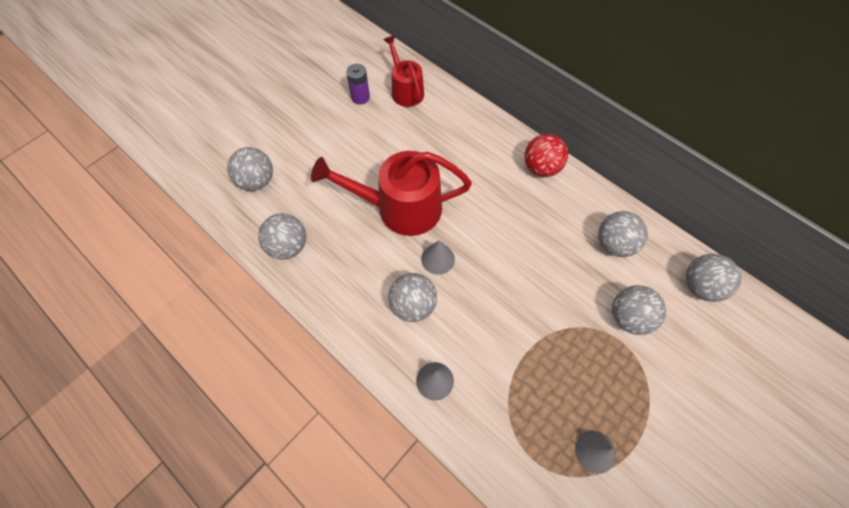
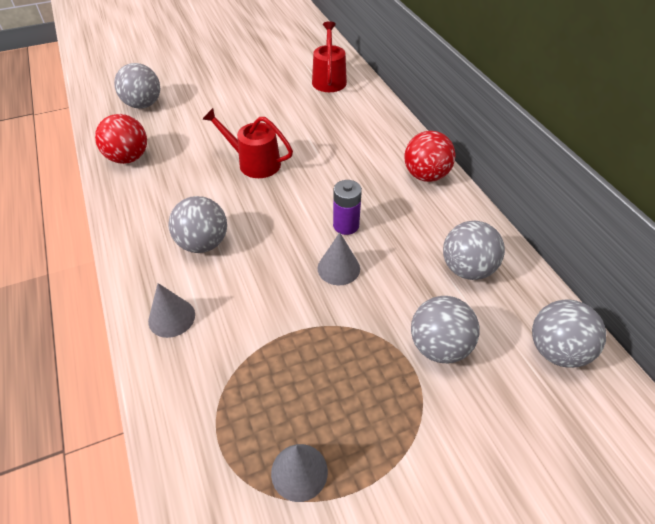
camera: 25 degrees right, 15 degrees down
(288, 246) = (128, 158): grey ball -> red ball
(360, 97) = (282, 73): purple battery -> purple battery (346, 225)
(401, 208) = (254, 163): red watering can -> red watering can, size x0.59
(438, 259) = (258, 214): grey cone -> grey cone (338, 268)

